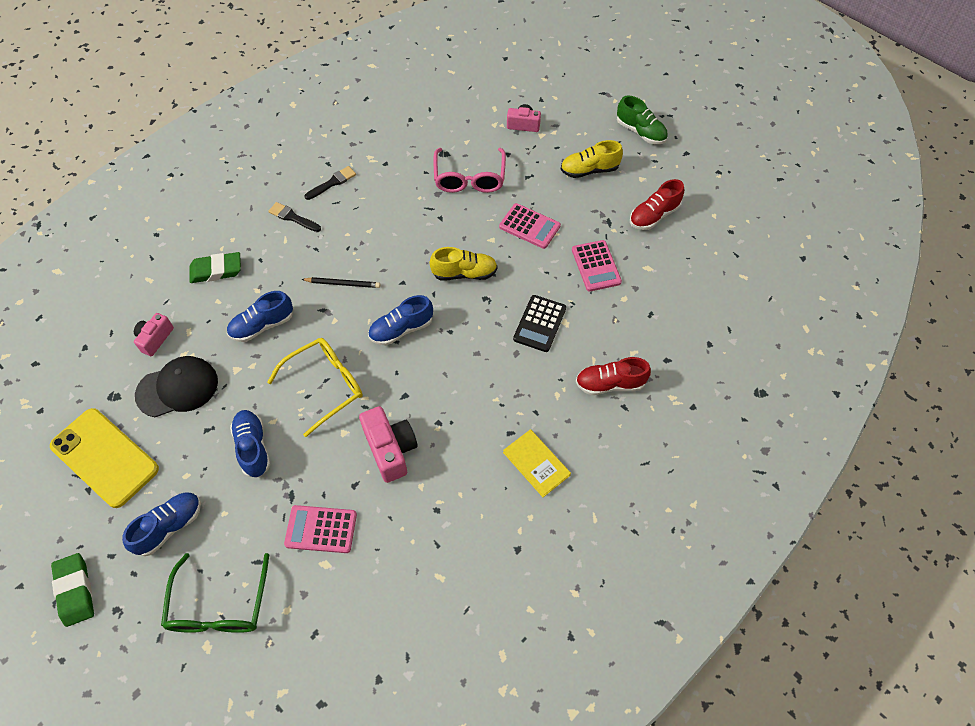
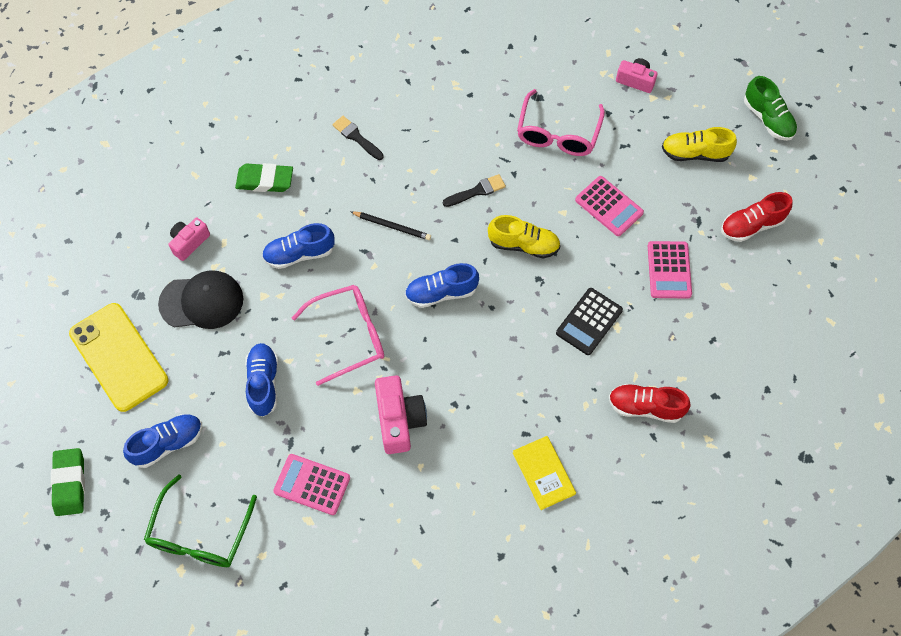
camera: 15 degrees right, 5 degrees up
(325, 386) = (349, 336): yellow glasses -> pink glasses
(332, 183) = (407, 105): black brush -> black brush (477, 191)

